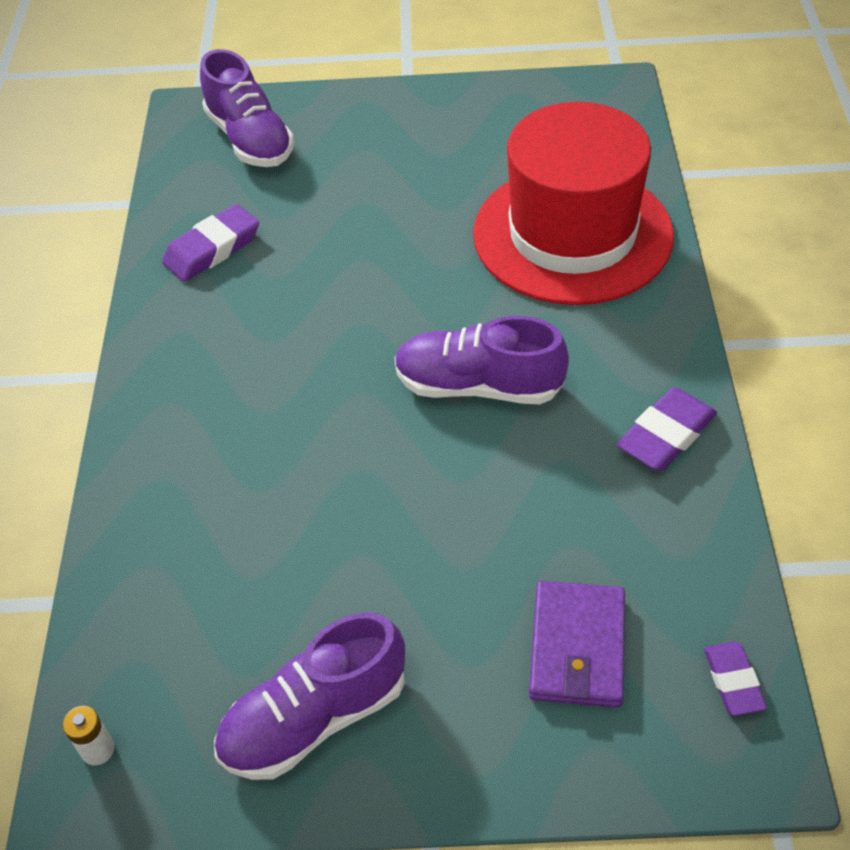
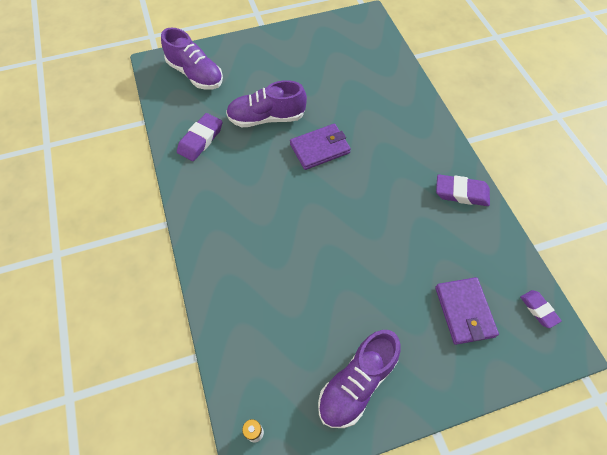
camera: 20 degrees left, 10 degrees up
(422, 303) = (320, 148): none -> purple wallet
(478, 386) = (365, 187): purple shoe -> purple shoe (266, 118)
(572, 234) = (377, 97): red hat -> none
(666, 435) = (461, 193): purple eraser -> purple eraser turned 75 degrees clockwise

